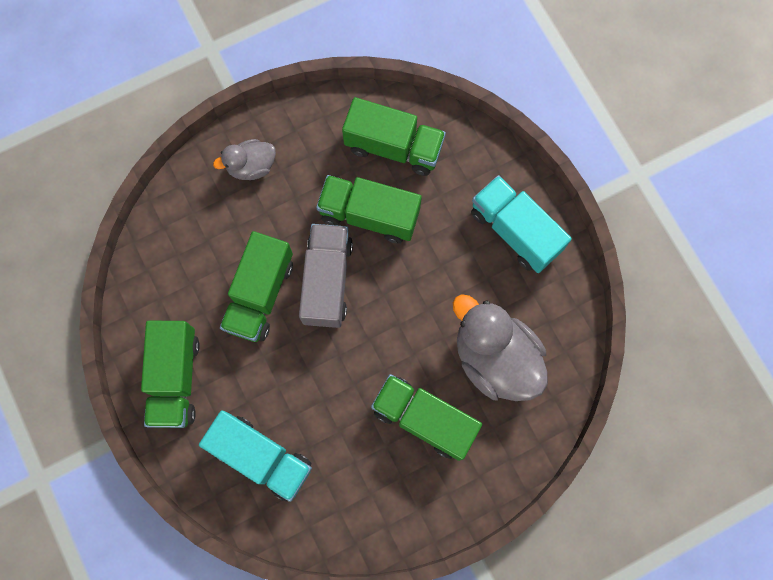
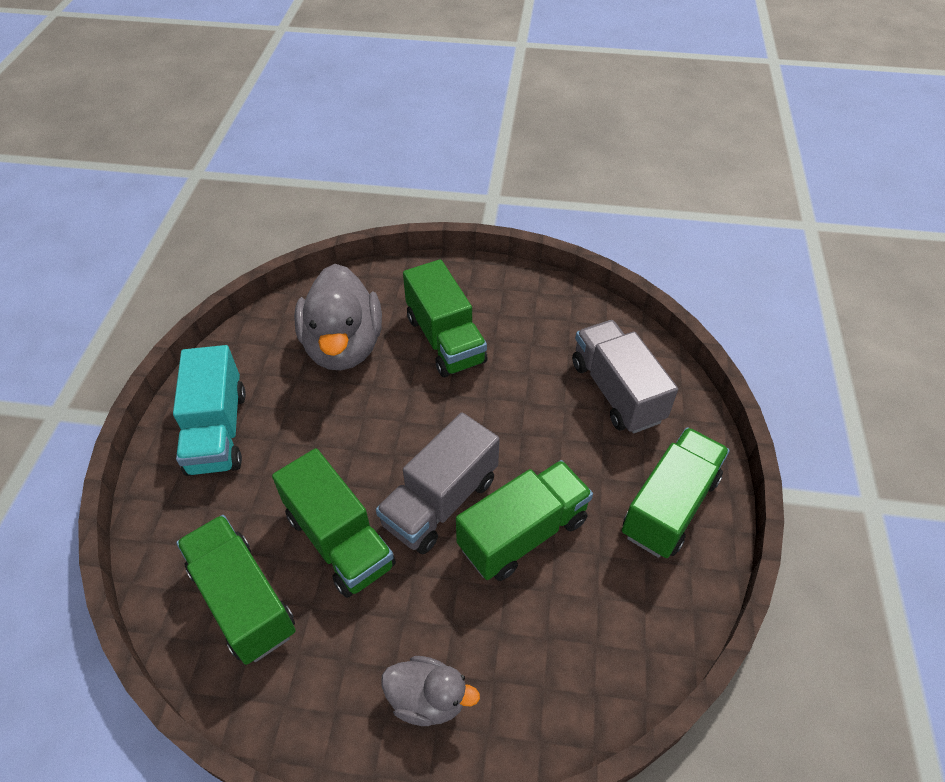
camera: 145 degrees left, 25 degrees down
(261, 457) = (616, 391): turquoise truck -> grey truck

